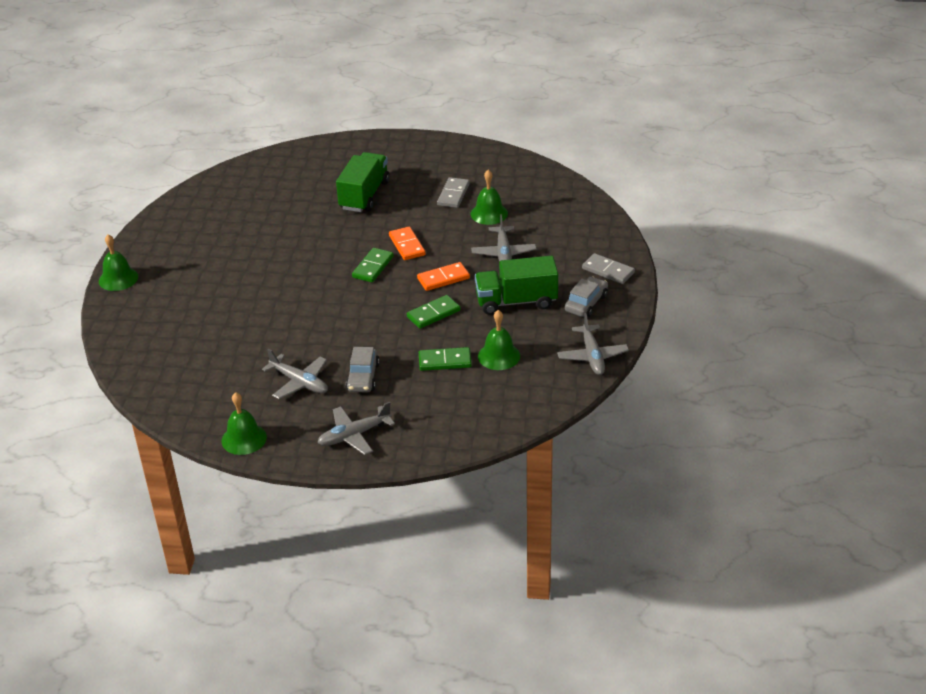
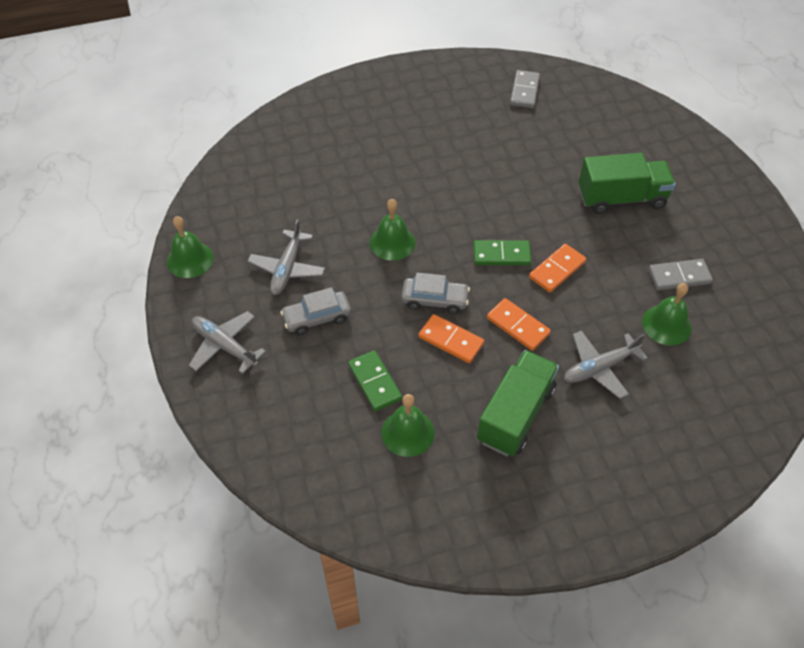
camera: 65 degrees right, 15 degrees up
(118, 278) = (377, 76): green bell -> green bell (392, 242)
(433, 314) = (451, 340): green domino -> orange domino
(516, 301) = (515, 414): green truck -> green truck turned 60 degrees clockwise
(586, 303) = (553, 493): grey car -> grey car (435, 300)
(592, 356) = (453, 536): grey plane -> none
(608, 271) = (633, 497): grey domino -> grey domino (524, 91)

